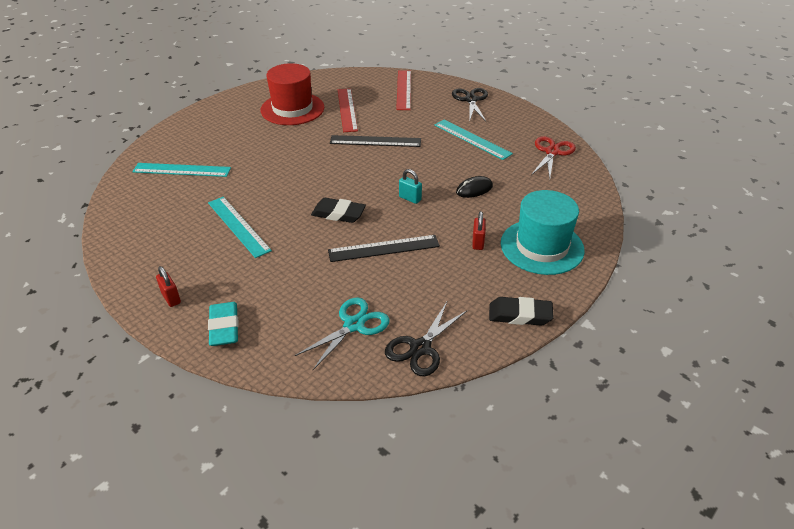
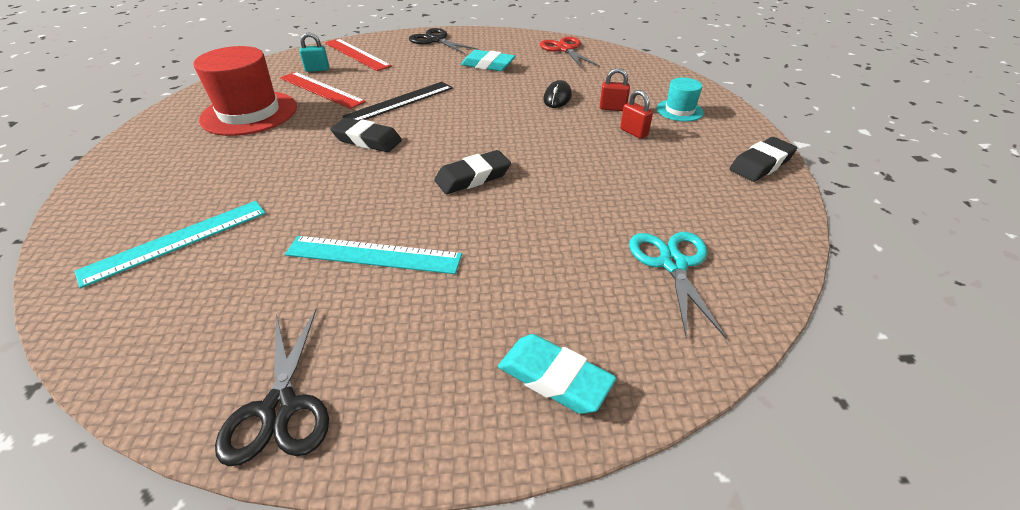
camera: 45 degrees left, 0 degrees up
(171, 298) = (420, 403): red padlock -> red padlock (612, 108)
(322, 159) = (367, 140): none -> black eraser
(383, 248) = (570, 181): black ruler -> none
(410, 198) = (517, 130): turquoise padlock -> turquoise padlock (317, 69)
(420, 348) = (756, 240): black scissors -> black scissors (279, 408)
(472, 139) = (488, 65): turquoise ruler -> turquoise eraser
(542, 246) = (679, 110): turquoise hat -> turquoise hat, size x0.51

